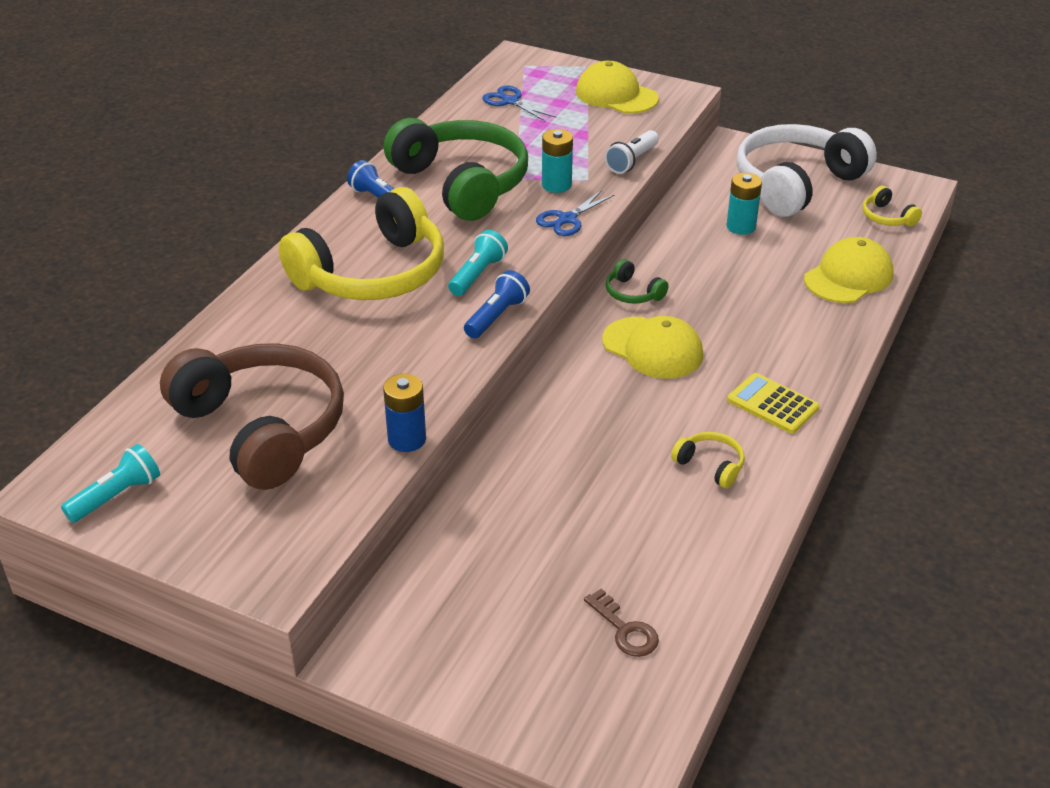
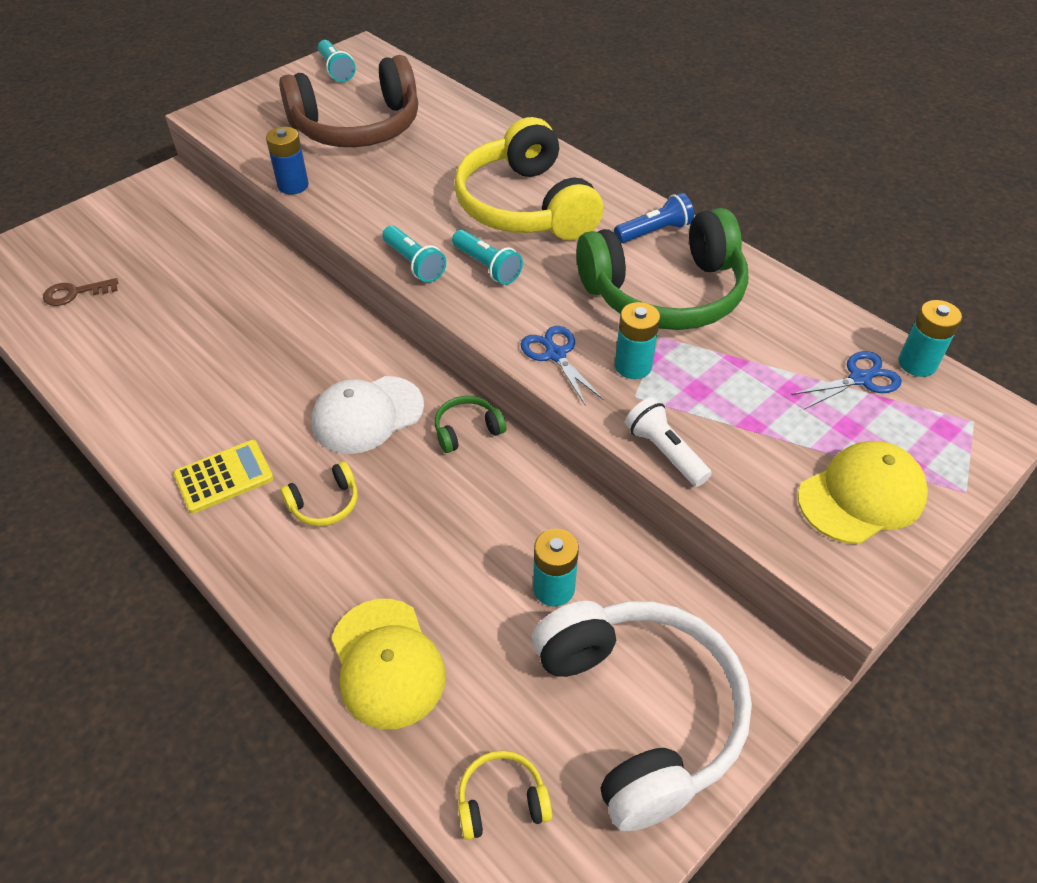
camera: 110 degrees right, 10 degrees up
(481, 83) = (917, 363): none -> turquoise battery
(496, 316) = (414, 263): blue flashlight -> turquoise flashlight
(652, 348) = (367, 415): yellow cap -> white cap
(710, 465) = (184, 398): yellow headphones -> yellow headphones (325, 504)

